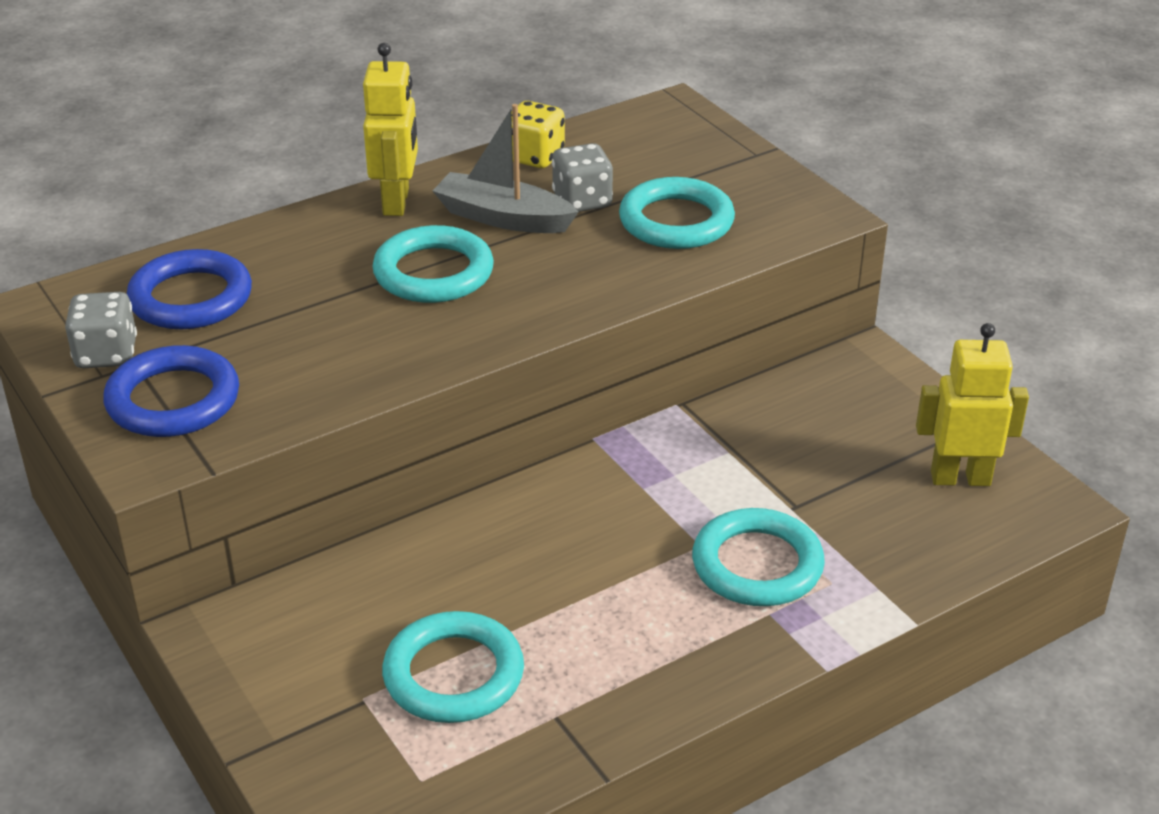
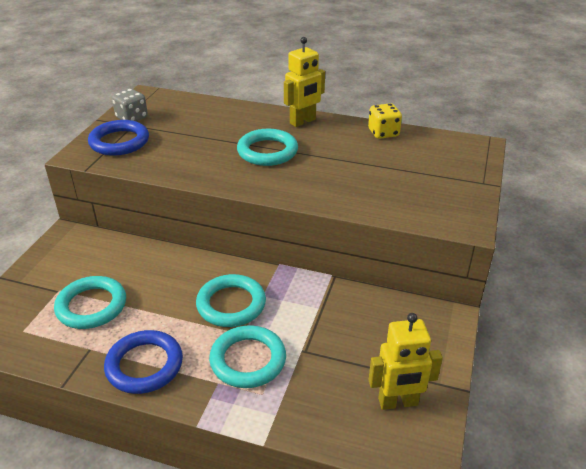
camera: 50 degrees right, 0 degrees up
(191, 298) = (184, 115): blue ring -> blue ring (144, 365)
(503, 218) = (328, 147): grey boat -> none
(582, 201) = (370, 158): grey dice -> none
(676, 221) = (393, 188): turquoise ring -> turquoise ring (231, 304)
(960, 478) = (398, 402): yellow robot -> yellow robot turned 120 degrees clockwise

